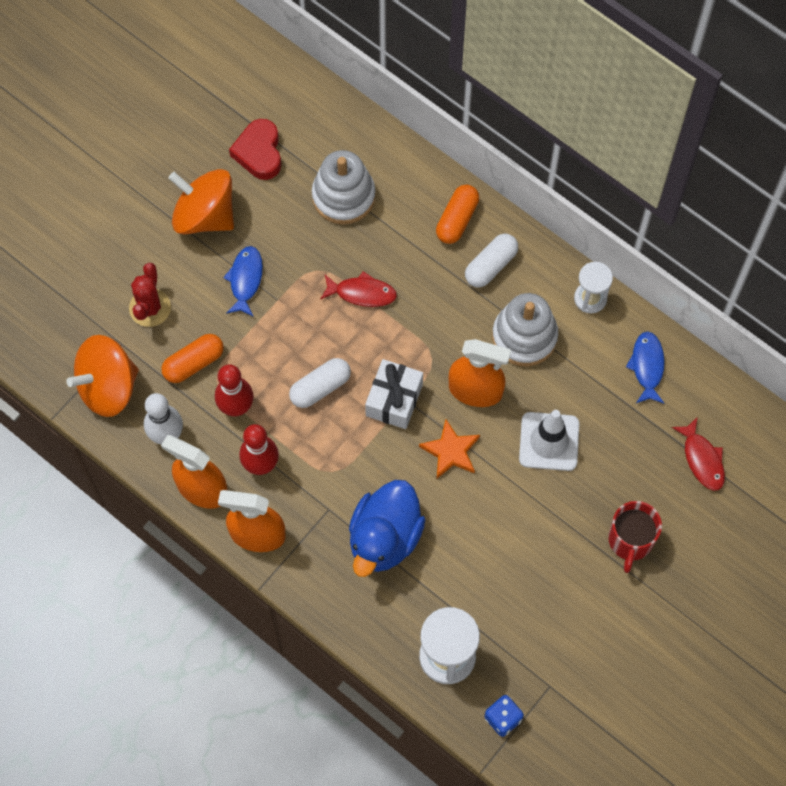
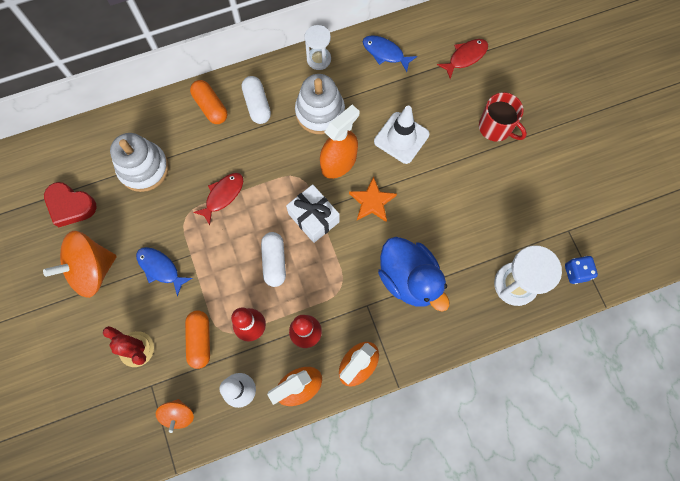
camera: 60 degrees left, 5 degrees up
(108, 387) = (178, 415): orange spinning top -> orange spinning top, size x0.52
(702, 459) = (465, 57): red fish -> red fish turned 45 degrees counterclockwise

